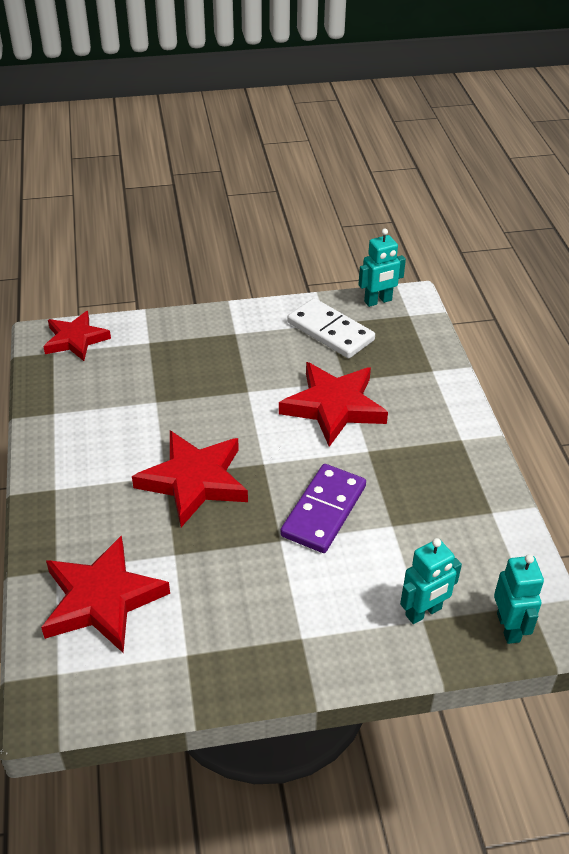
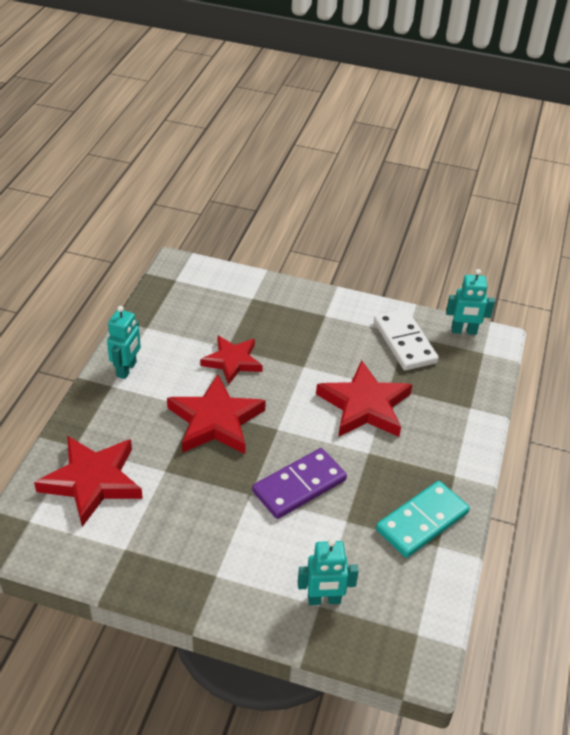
camera: 25 degrees right, 0 degrees up
(75, 339) = (198, 276): red star -> red star (232, 361)
(462, 495) = (422, 521): none -> turquoise domino
(509, 627) = (385, 644): turquoise robot -> turquoise robot (127, 369)

